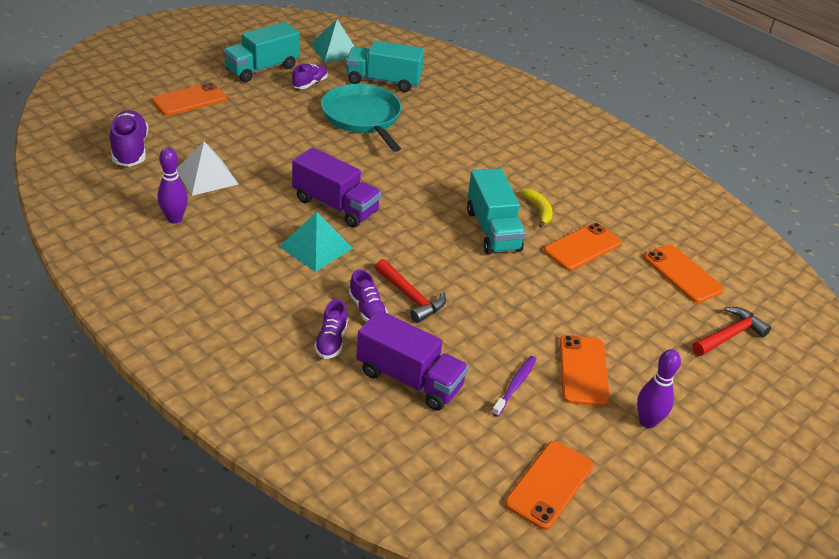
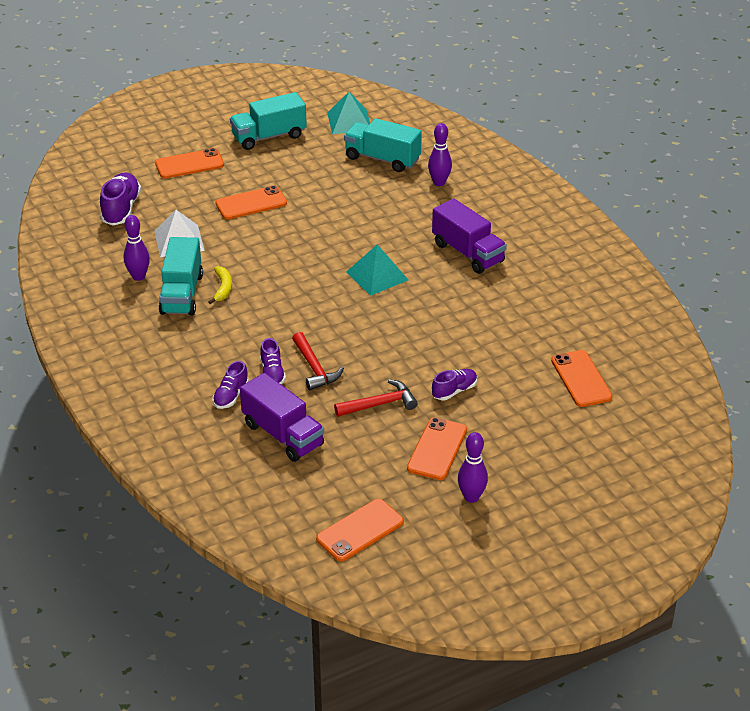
camera: 20 degrees right, 0 degrees up
(310, 84) = (308, 156): purple shoe -> purple shoe (454, 391)
(316, 247) = (250, 315): turquoise pyramid -> turquoise pyramid (377, 276)
(335, 206) = (283, 279): purple truck -> purple truck (468, 253)
(362, 117) = (345, 195): turquoise pan -> none
(448, 99) = (439, 183): none -> purple bowling pin
(492, 230) = (418, 318): turquoise truck -> turquoise truck (182, 294)
(515, 385) = (370, 452): purple toothbrush -> none
(539, 210) = (473, 304): yellow banana -> yellow banana (223, 288)
(582, 247) = (496, 343): orange phone -> orange phone (251, 203)
(729, 335) = (593, 438): red hammer -> red hammer (380, 404)

